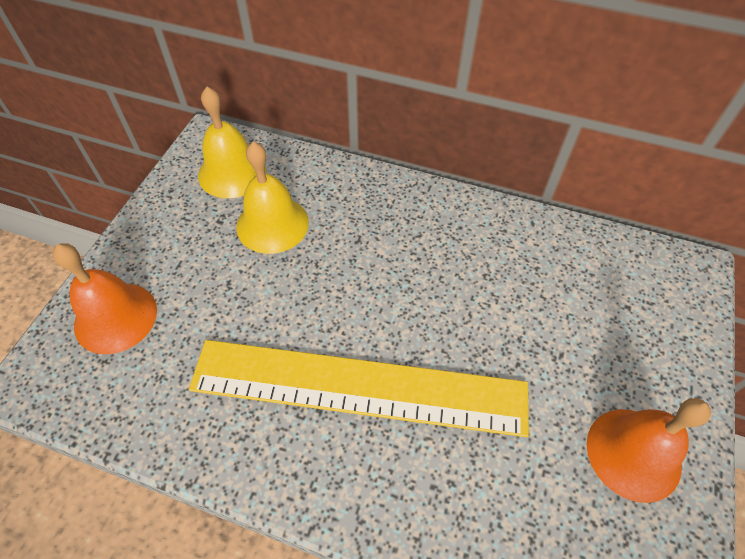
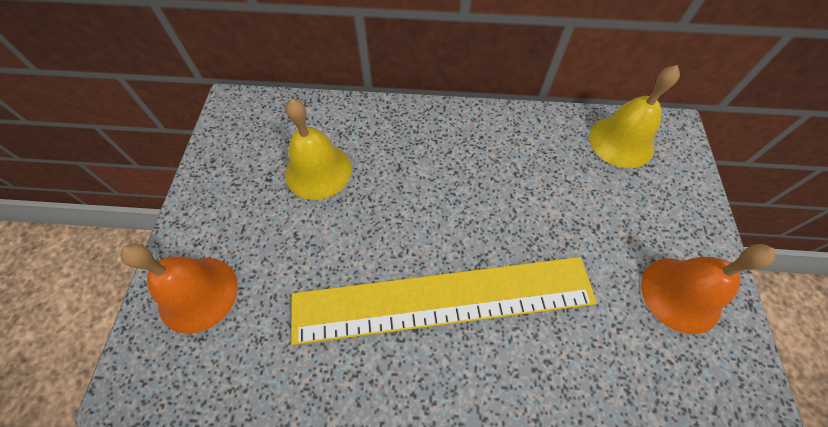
camera: 15 degrees left, 5 degrees up
(232, 172) = (265, 131): yellow bell -> yellow bell (621, 141)

